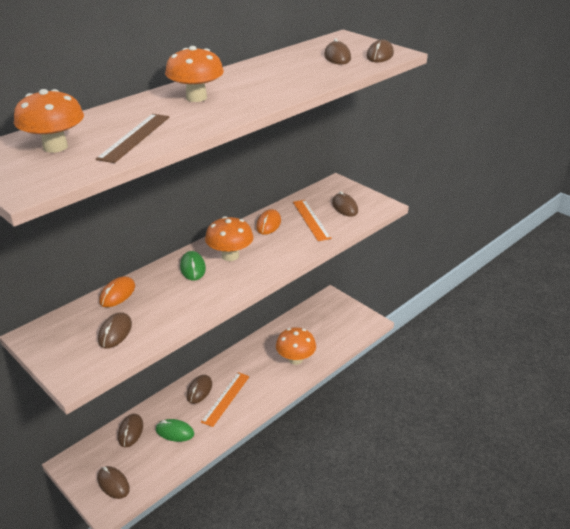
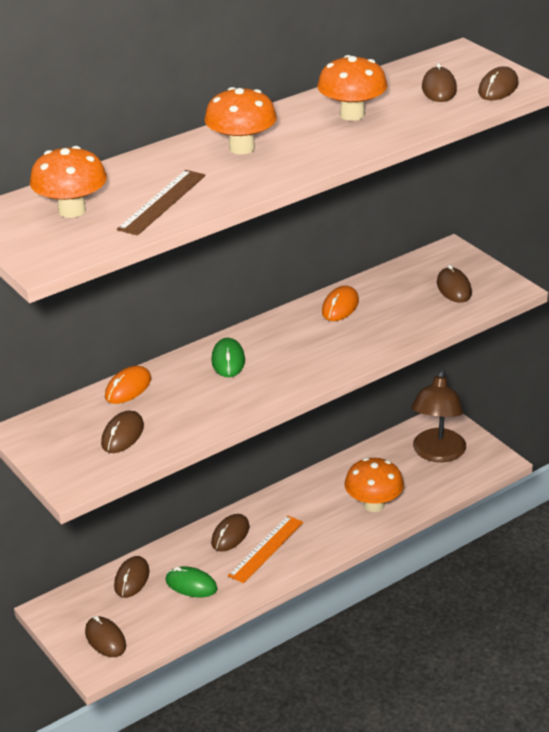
camera: 10 degrees right, 0 degrees up
(230, 256) = (280, 348): orange mushroom -> orange mushroom (352, 114)
(311, 220) = (401, 304): orange ruler -> none
(331, 320) = (437, 453): none -> brown lamp

